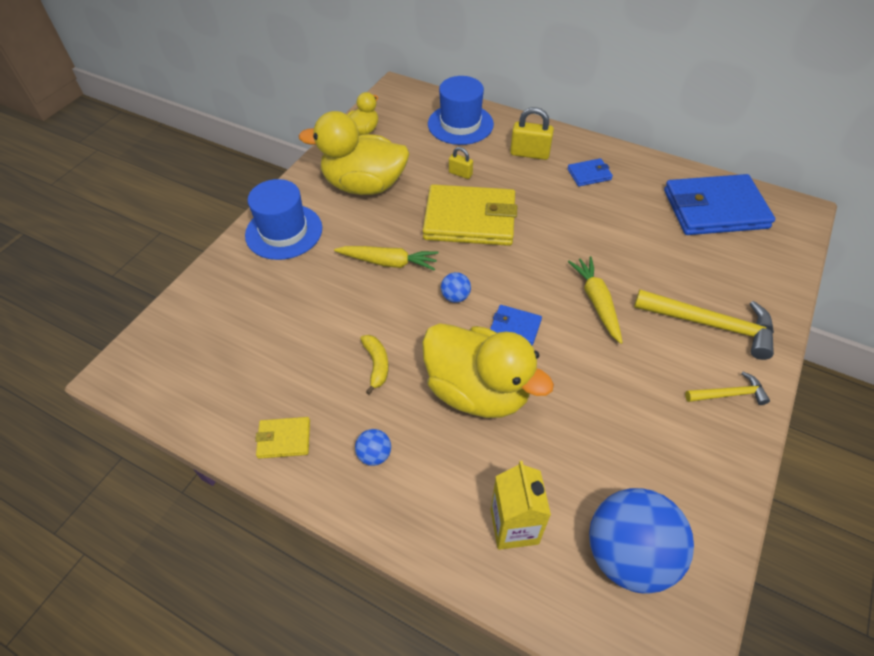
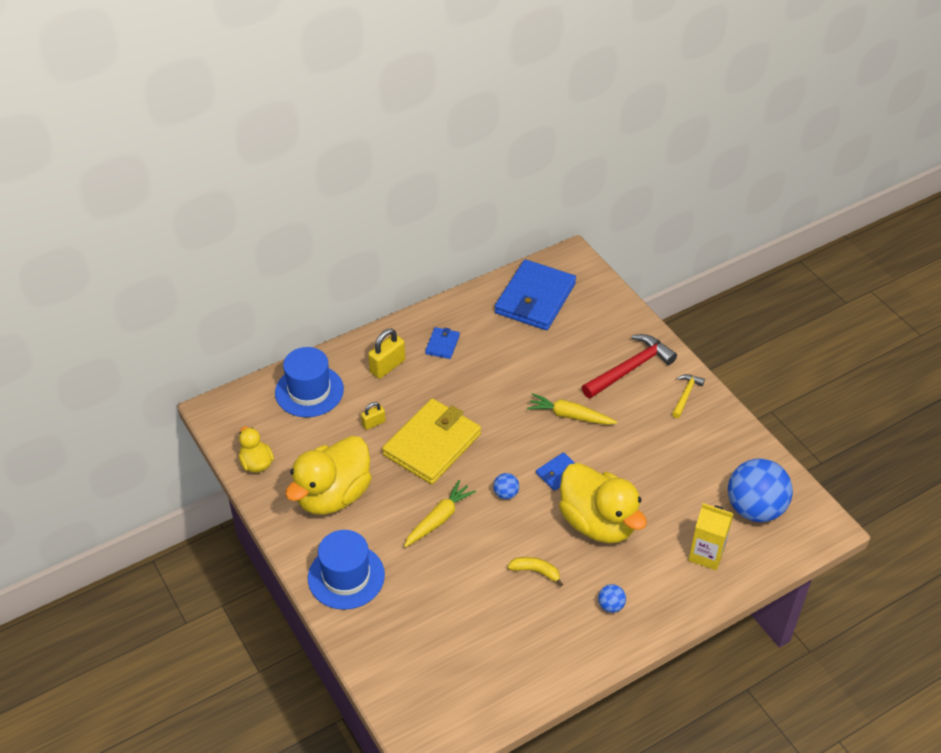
camera: 60 degrees left, 5 degrees down
(284, 439) = (563, 655): yellow wallet -> none
(477, 391) = (598, 523): yellow duck -> yellow duck turned 75 degrees clockwise
(711, 325) = (630, 369): yellow hammer -> red hammer

